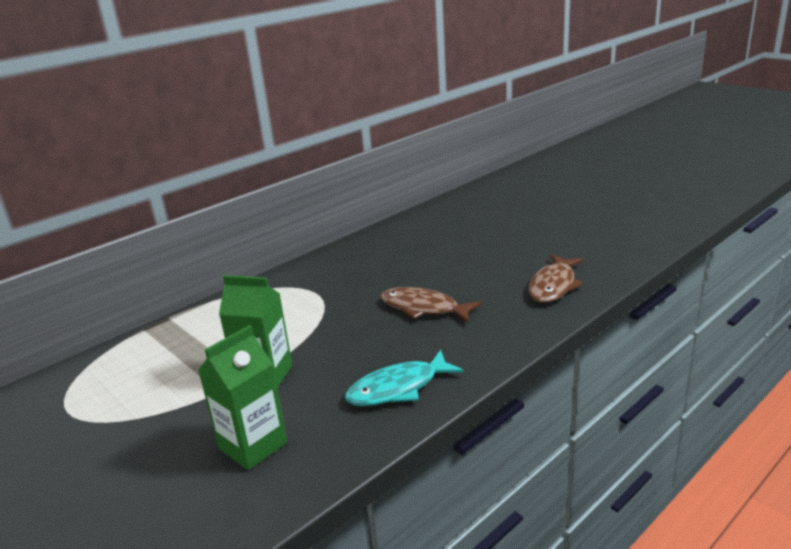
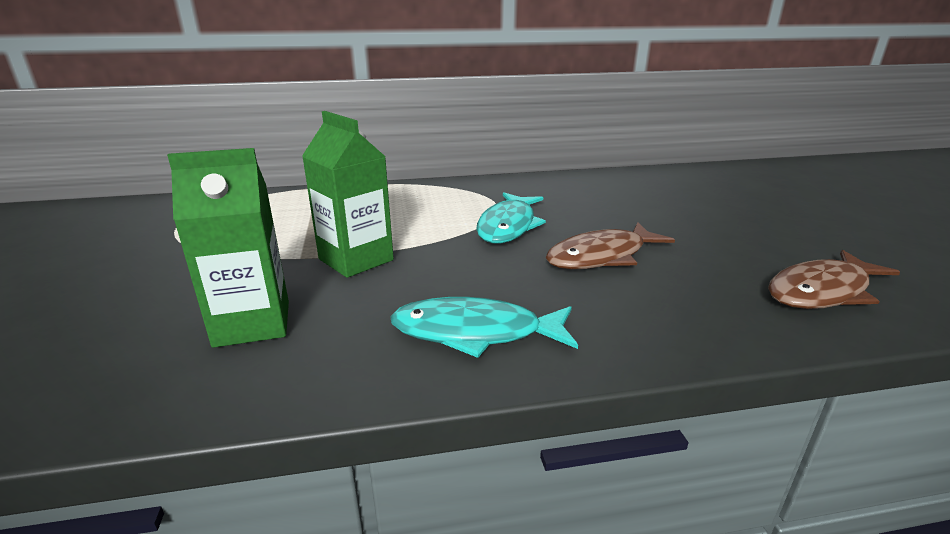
camera: 30 degrees right, 0 degrees up
(342, 308) = (508, 226): none -> turquoise fish
(424, 308) = (602, 256): brown fish -> brown fish turned 90 degrees counterclockwise

